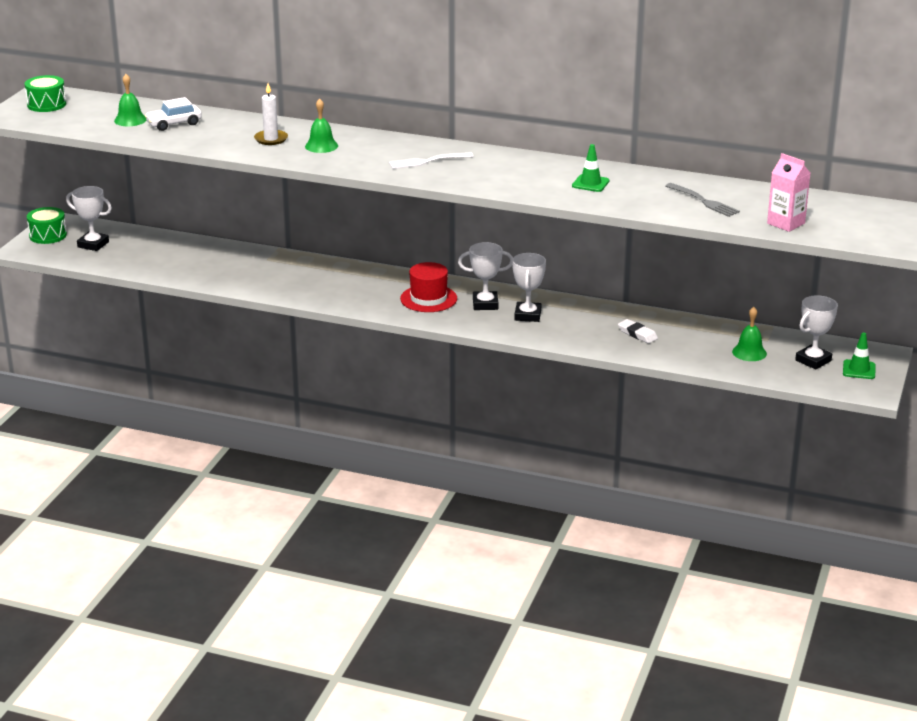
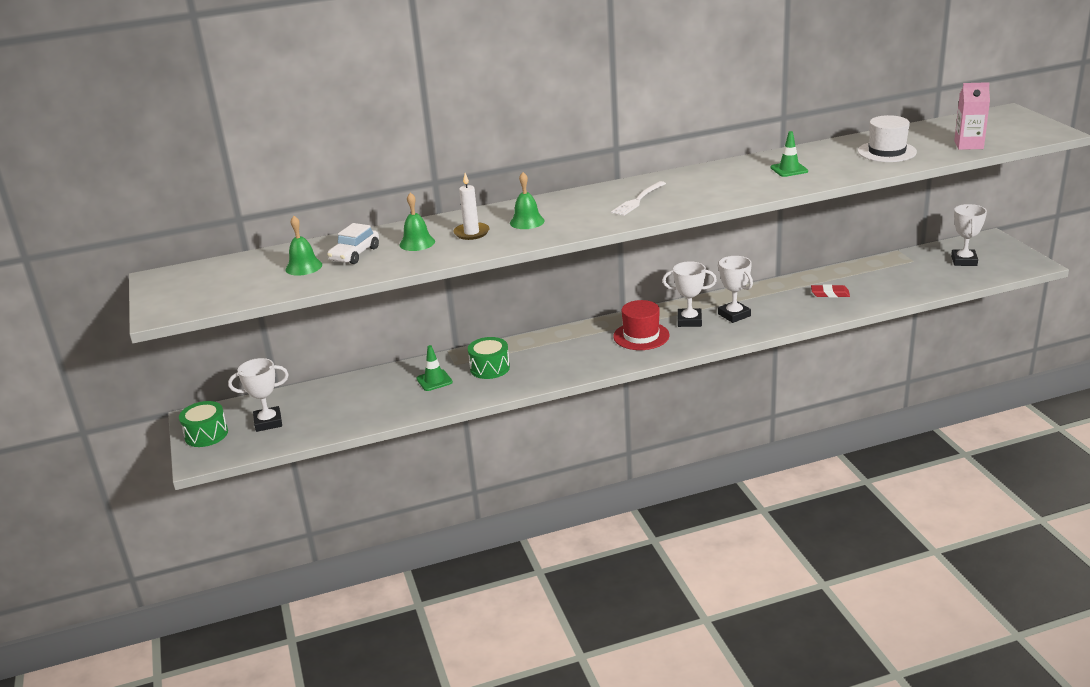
camera: 35 degrees left, 0 degrees up
(46, 104) = (186, 286): green drum -> green drum (490, 368)
(485, 304) = (689, 321): white trophy -> white trophy turned 45 degrees clockwise
(637, 334) = (830, 294): white eraser -> red eraser
(703, 201) = (887, 152): grey fork -> white hat
(749, 352) = (919, 273): green bell -> green bell (417, 243)
(859, 370) = (999, 254): green traffic cone -> green traffic cone (434, 380)

